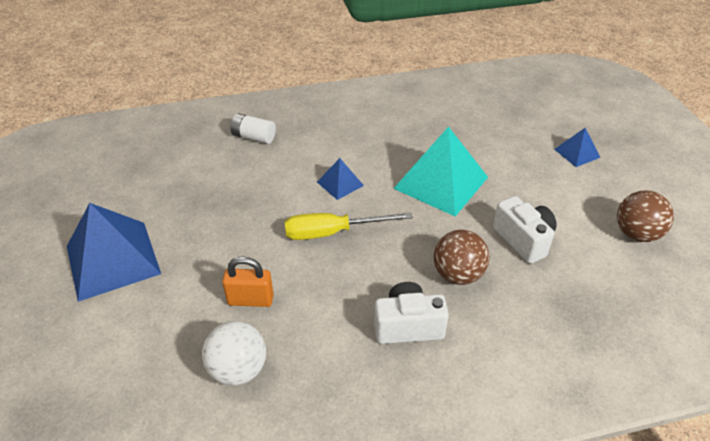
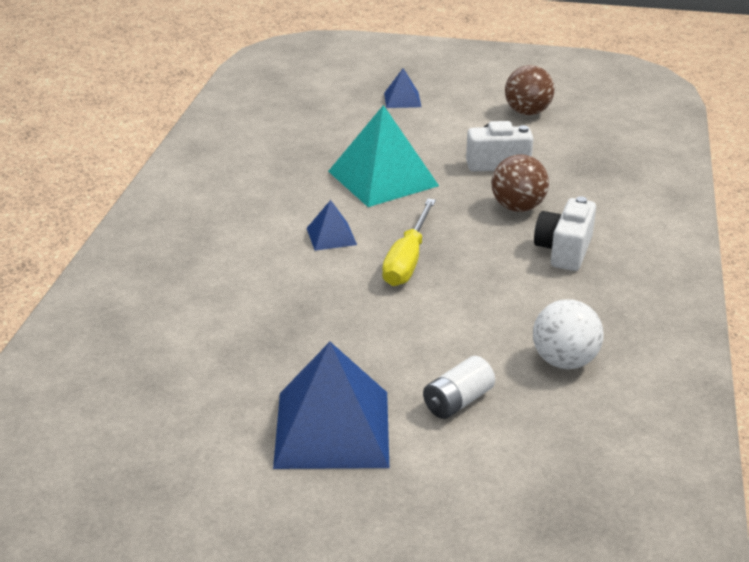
camera: 65 degrees left, 10 degrees down
(250, 300) = (472, 334): orange padlock -> none
(254, 137) = (183, 275): white battery -> white battery (458, 401)

